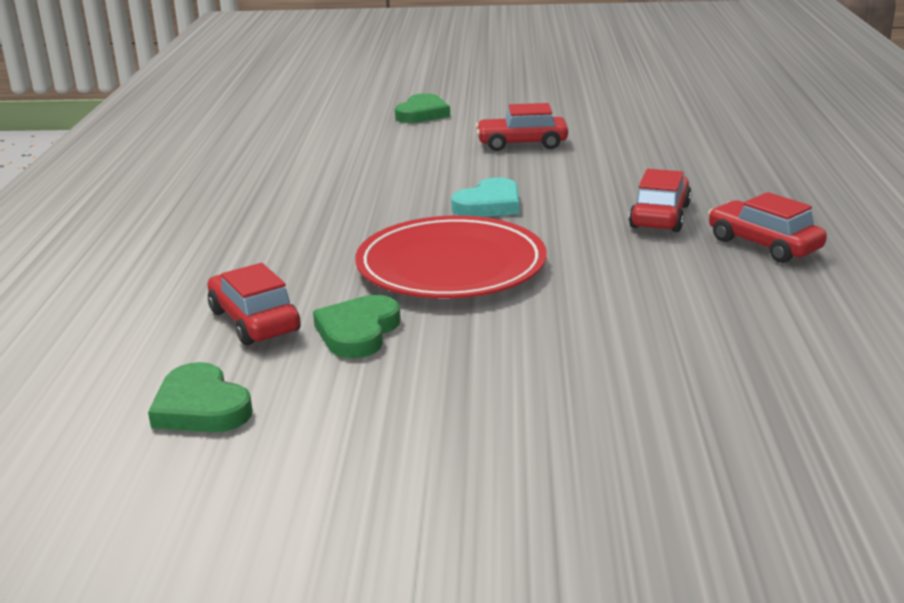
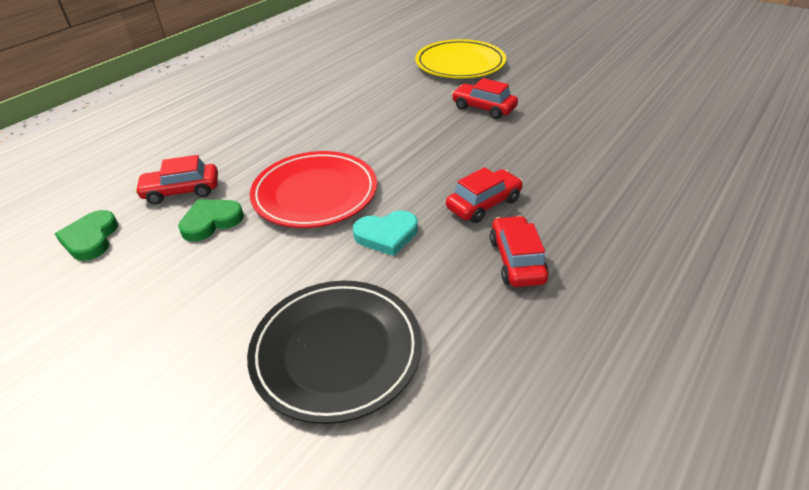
camera: 35 degrees right, 15 degrees up
(254, 321) = (182, 191): red car -> red car turned 105 degrees counterclockwise
(422, 113) = (460, 64): green heart -> yellow plate
(489, 204) = (398, 152): turquoise heart -> turquoise heart (386, 235)
(713, 368) = (336, 351): none -> black plate

